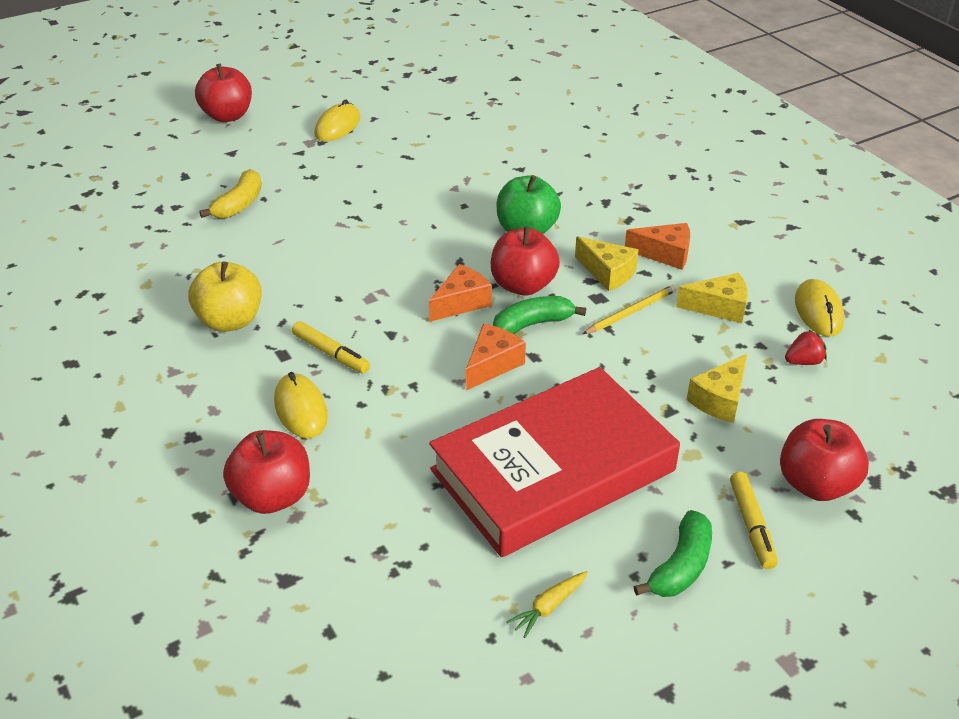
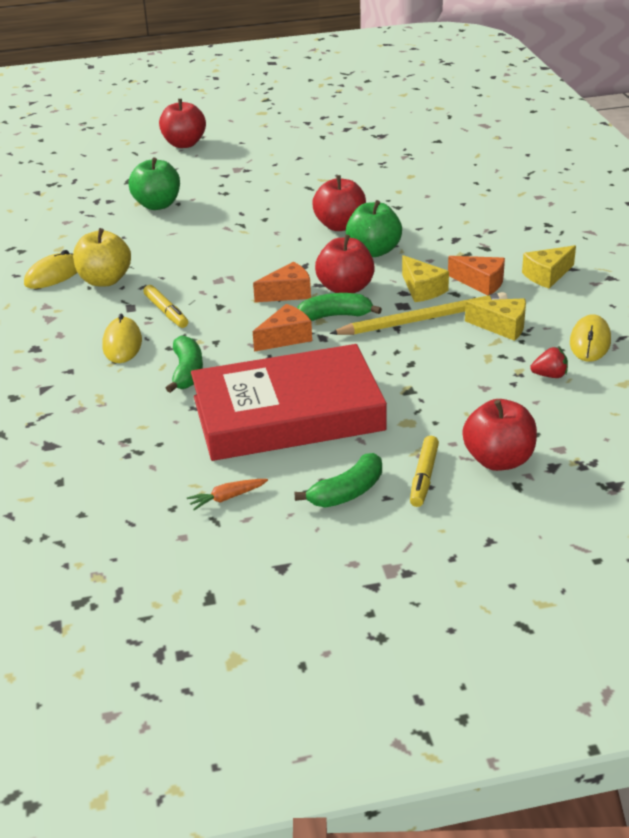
camera: 20 degrees right, 5 degrees down
(239, 204) = (157, 205): yellow banana -> green apple
(272, 496) = (69, 394): red apple -> red apple (340, 226)
(337, 126) = (266, 160): yellow mouse -> yellow mouse (53, 275)
(402, 435) = (187, 372): none -> green banana
(549, 607) = (227, 498): yellow carrot -> orange carrot
(631, 312) = (423, 319): yellow pencil -> yellow pencil, size x1.74
(720, 399) = (457, 390): yellow cheese -> yellow cheese (547, 275)

